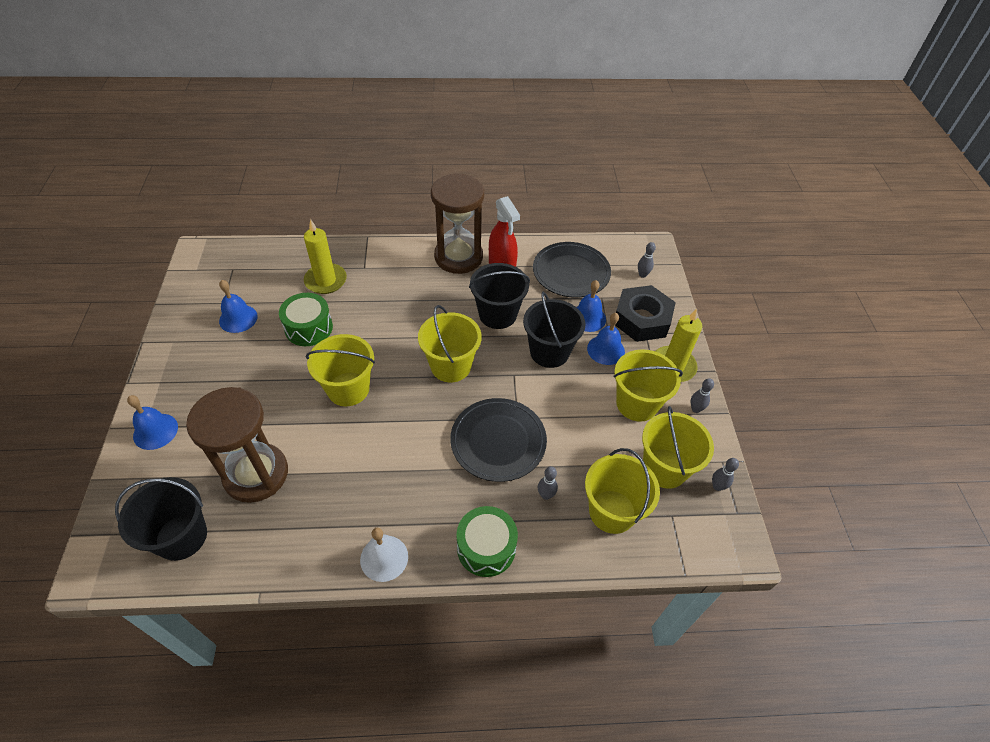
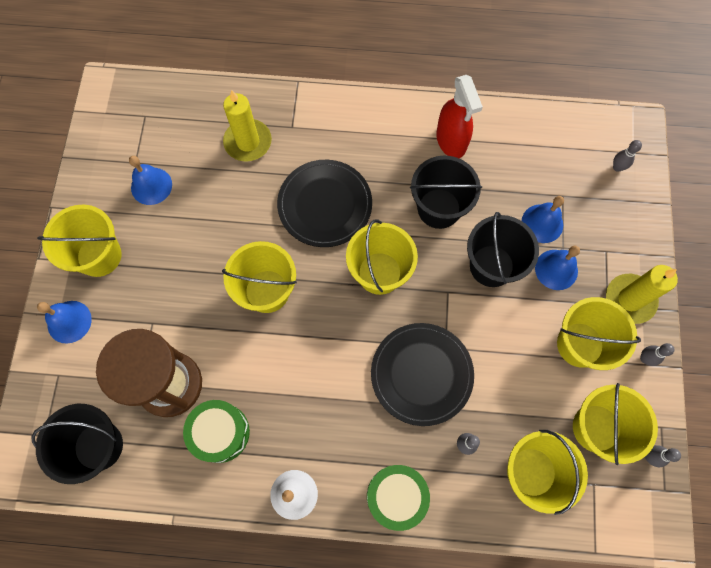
camera: 10 degrees right, 20 degrees up
(187, 375) = (99, 255): none -> yellow bucket
(309, 328) = (227, 206): green drum -> green drum (220, 433)
(458, 257) = (402, 121): brown hourglass -> none
(571, 272) = (532, 156): black plate -> black plate (325, 205)
(642, 319) = (605, 231): black nut -> none

